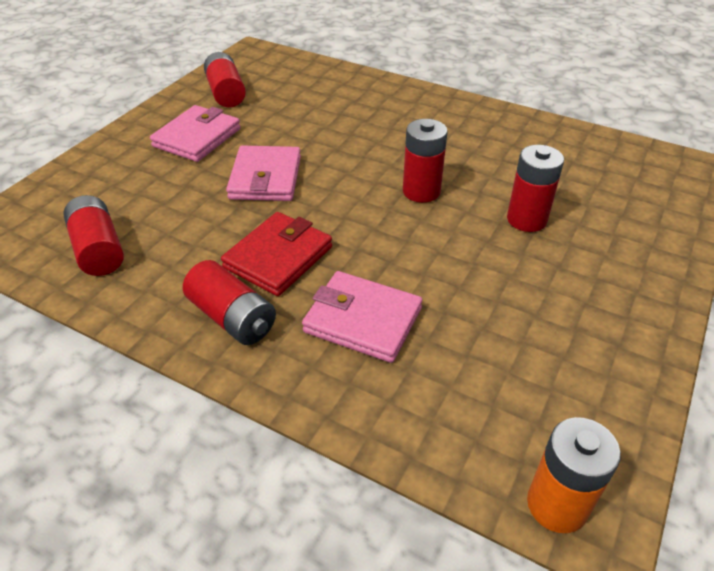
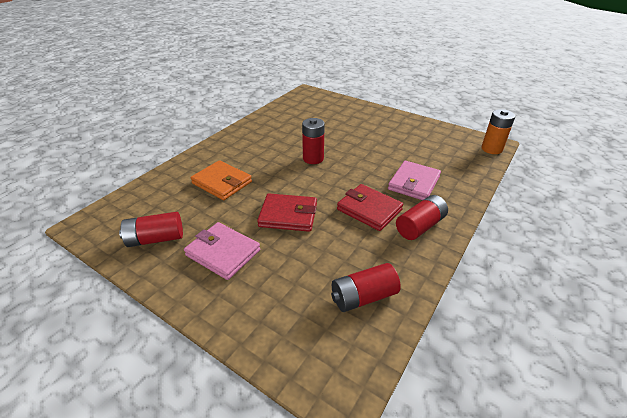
camera: 85 degrees left, 5 degrees down
(266, 178) = (288, 215): pink wallet -> red wallet
(338, 117) = (222, 182): none -> orange wallet
(526, 219) = (340, 133): red battery -> none

